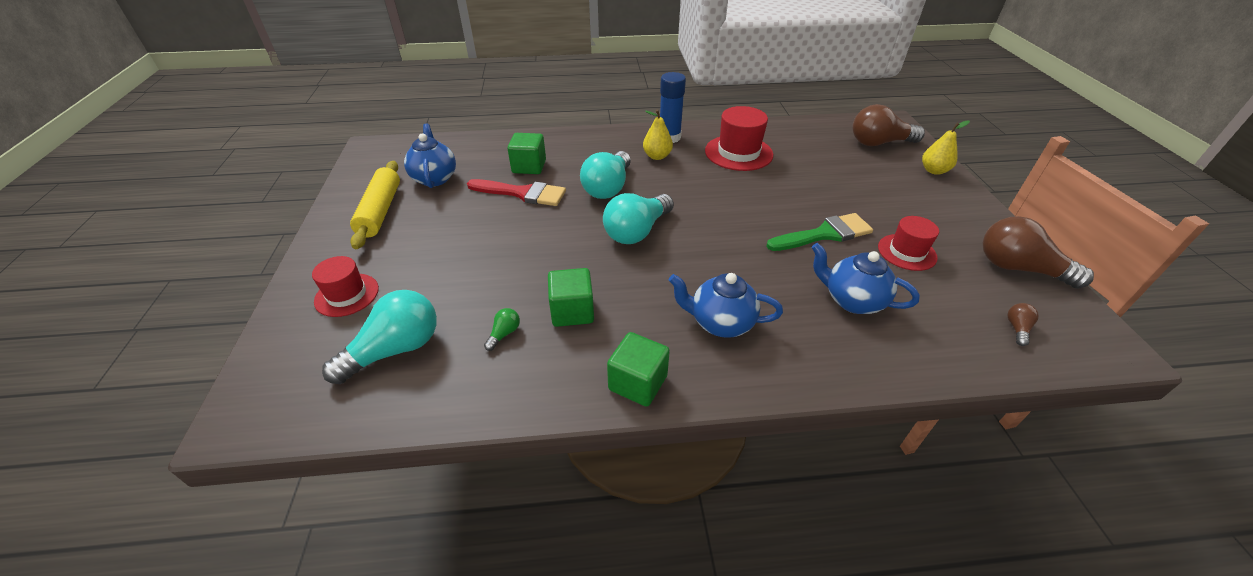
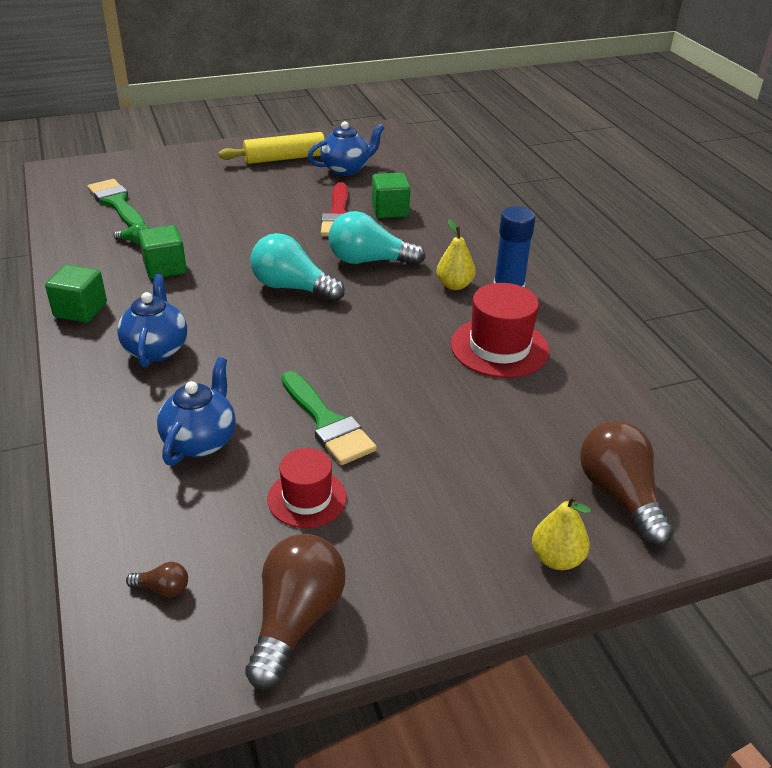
camera: 75 degrees right, 5 degrees down
(347, 295) = (174, 172): red hat -> none
(395, 349) = (117, 203): turquoise light bulb -> green brush

